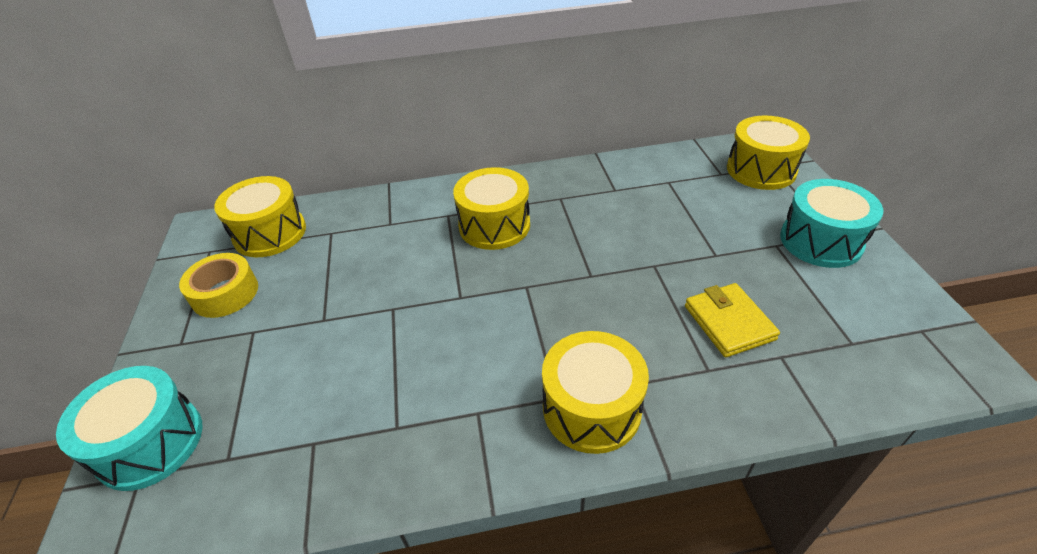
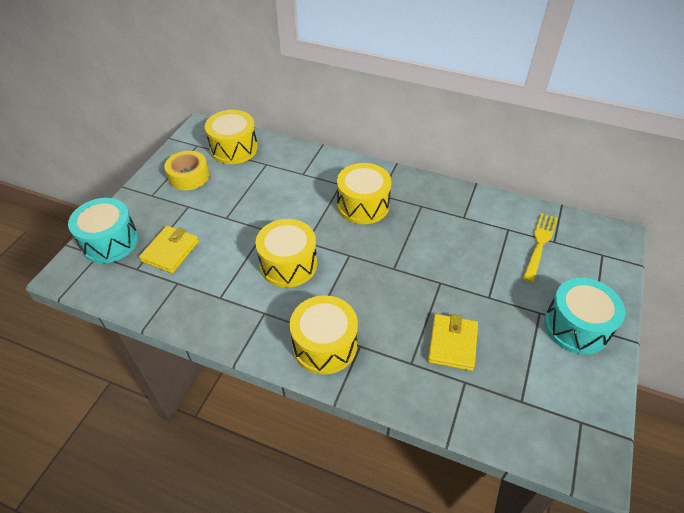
camera: 30 degrees right, 5 degrees up
(269, 404) = (170, 251): none -> yellow wallet
(711, 182) = (539, 244): none -> yellow fork
(761, 170) = (589, 253): yellow drum -> yellow drum (288, 264)

